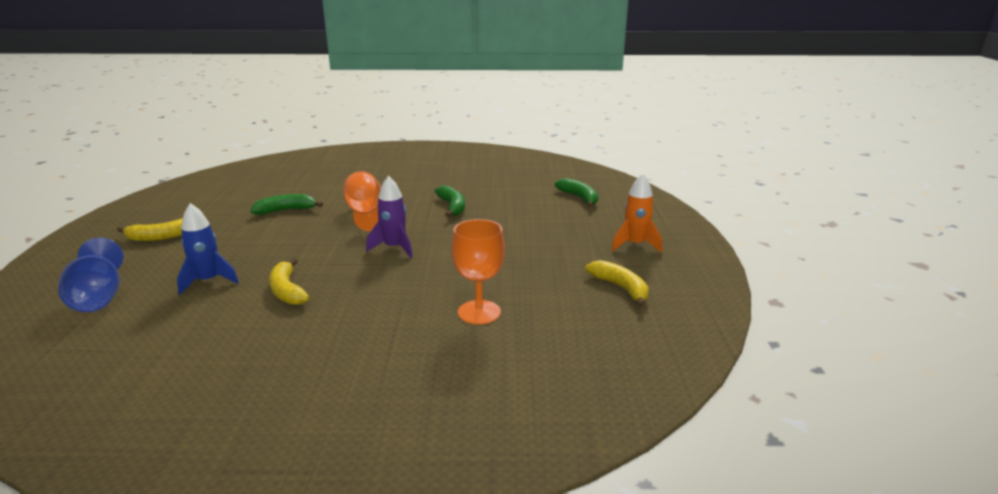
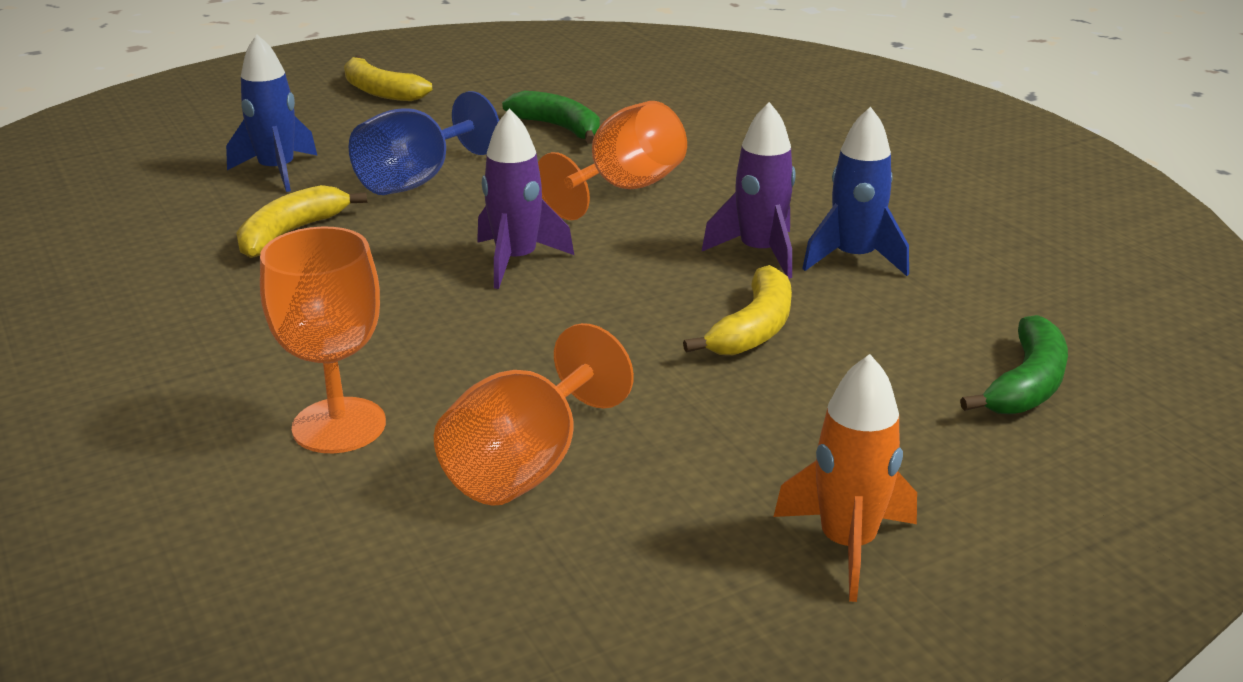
camera: 60 degrees right, 5 degrees up
(98, 297) = (187, 130): blue goblet -> blue goblet (417, 180)
(452, 207) = (759, 252): green banana -> purple rocket
(477, 195) = (854, 258): none -> blue rocket
(546, 281) = (526, 465): none -> orange goblet
(620, 288) = (583, 580): yellow banana -> yellow banana (753, 328)

